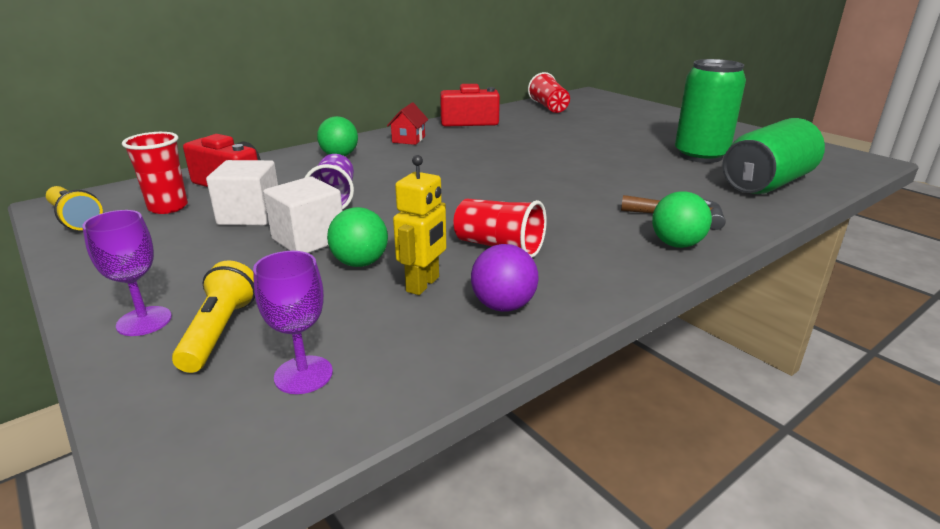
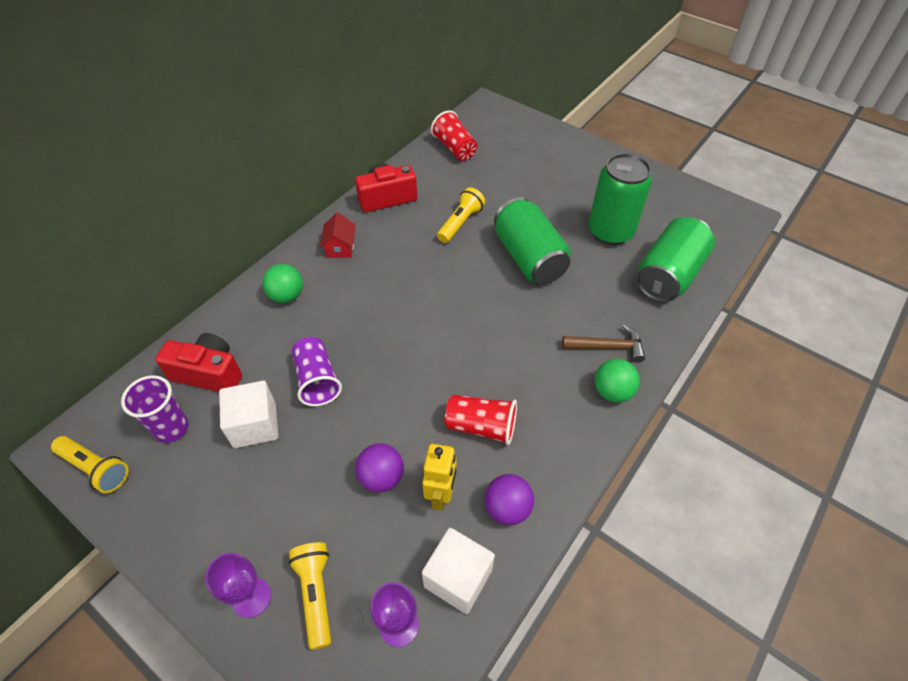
camera: 15 degrees left, 25 degrees up
(168, 207) = (171, 428): red cup -> purple cup
(308, 240) = (324, 452): white cube -> white cube (458, 578)
(360, 263) = (381, 477): green ball -> purple ball
(536, 138) = (460, 223): none -> yellow flashlight
(601, 160) = (529, 258): none -> green can

